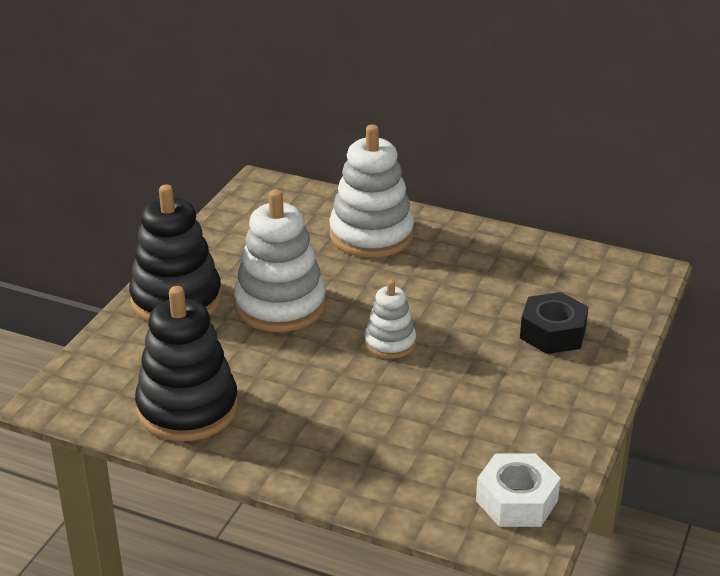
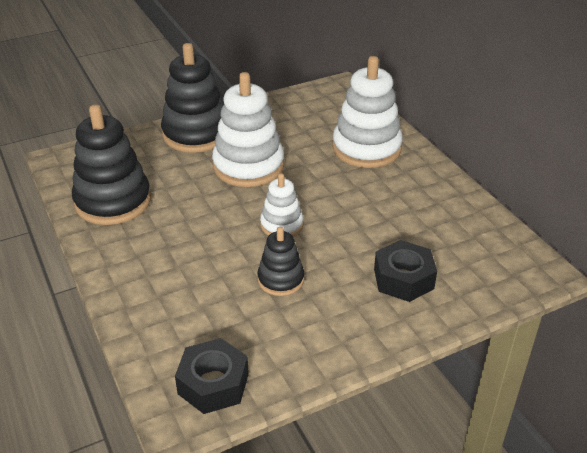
camera: 40 degrees right, 5 degrees up
(455, 389) = (281, 279): none -> black stacking toy
(516, 501) = (213, 384): white nut -> black nut

